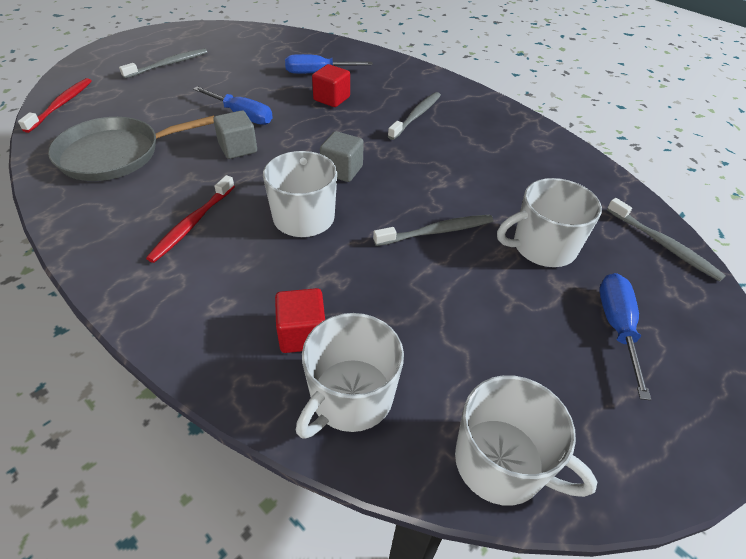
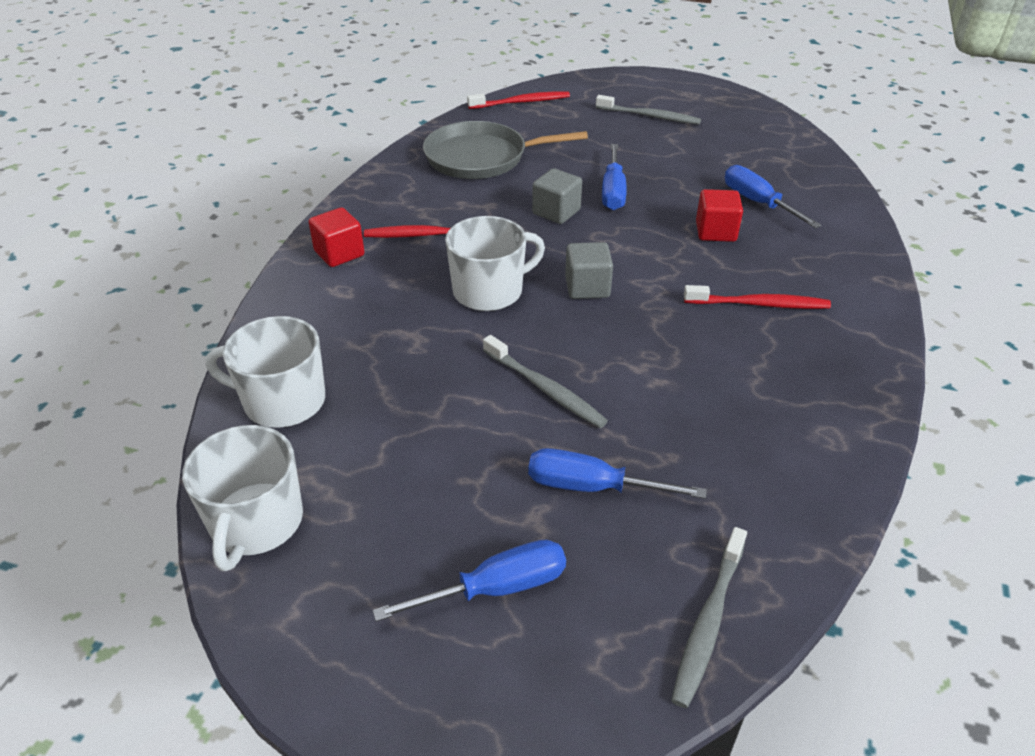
camera: 65 degrees right, 5 degrees down
(115, 154) = (481, 158): grey pan -> grey pan turned 45 degrees counterclockwise
(302, 334) = (337, 347): red cube -> red cube (339, 253)
(416, 116) = (759, 304): grey toothbrush -> red toothbrush
(542, 247) = (593, 487): white mug -> blue screwdriver

